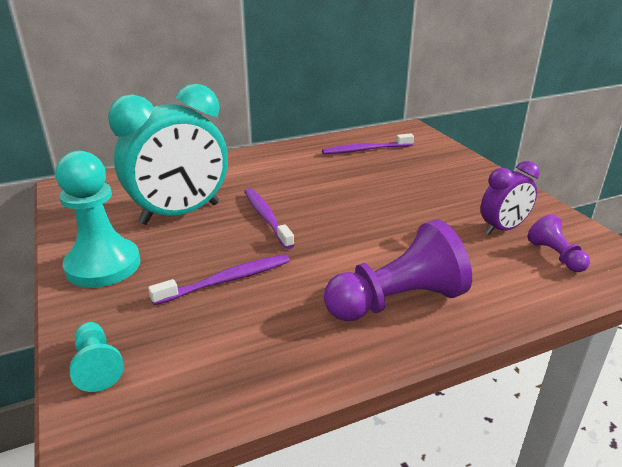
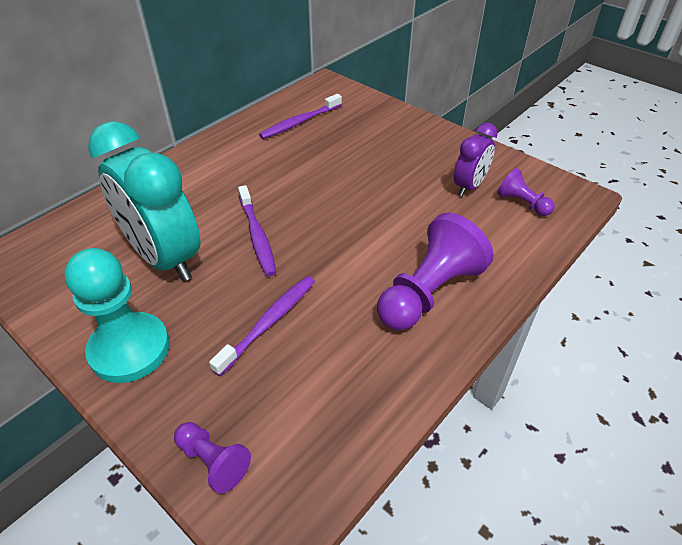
camera: 25 degrees left, 15 degrees up
(97, 366) = (213, 461): turquoise pawn -> purple pawn
(180, 214) = (165, 258): turquoise clock -> turquoise clock turned 105 degrees clockwise
(266, 217) = (257, 236): purple toothbrush -> purple toothbrush turned 150 degrees counterclockwise

